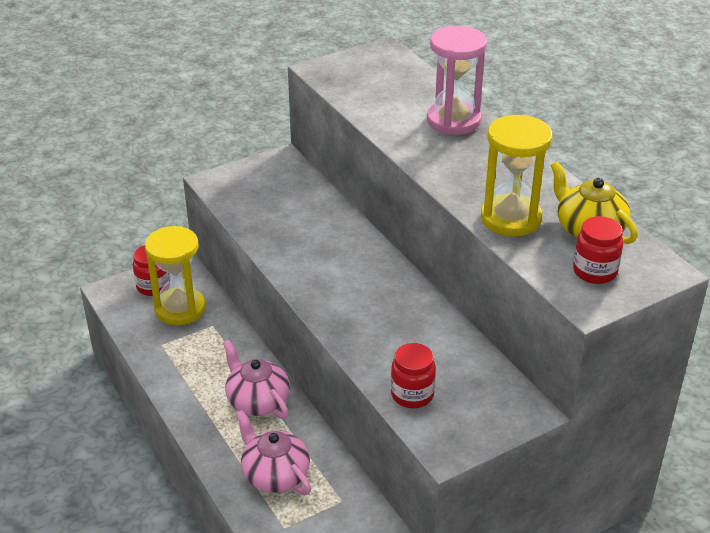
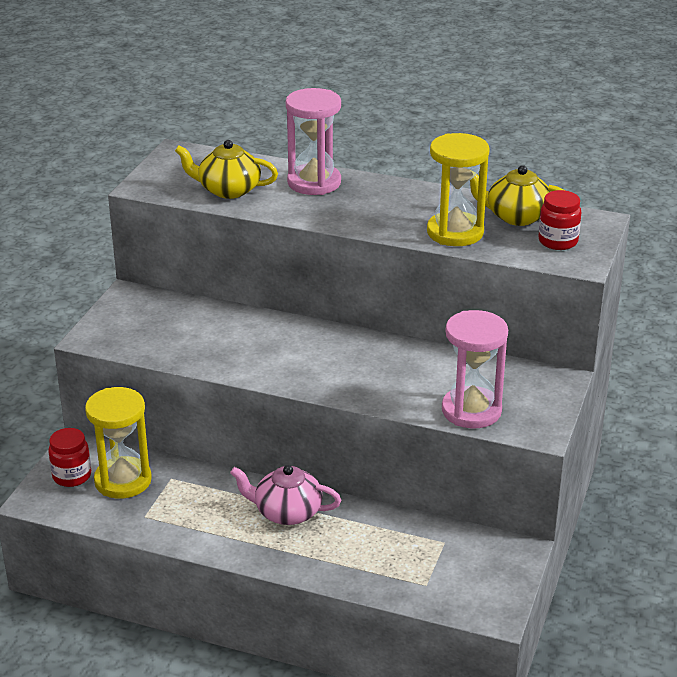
camera: 40 degrees left, 5 degrees down
(275, 474) = (370, 554): pink teapot -> none
(377, 98) = (228, 190): none -> yellow teapot
(412, 394) = (471, 411): red jar -> pink hourglass

